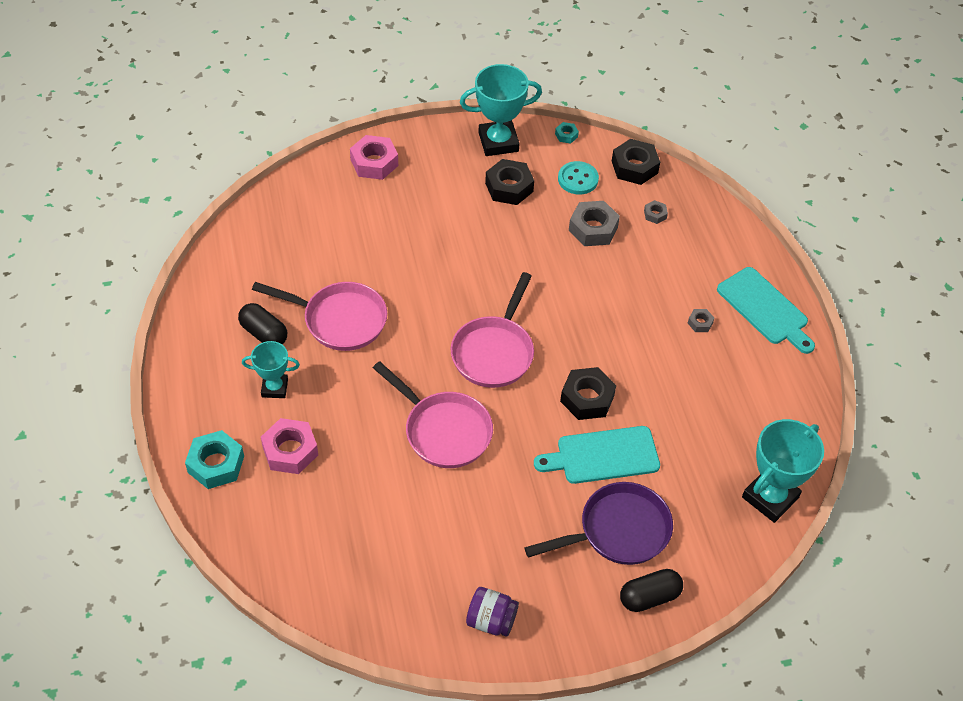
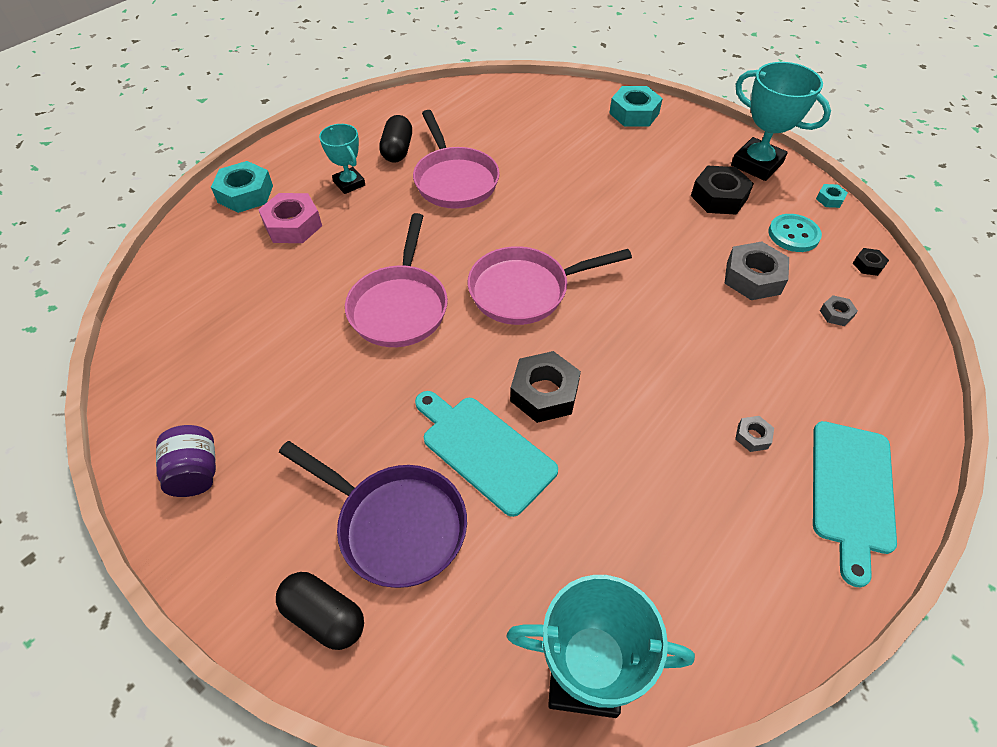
camera: 55 degrees right, 0 degrees up
(374, 163) = (634, 113): pink nut -> turquoise nut
(634, 167) = (868, 265): black nut -> black nut, size x0.49

